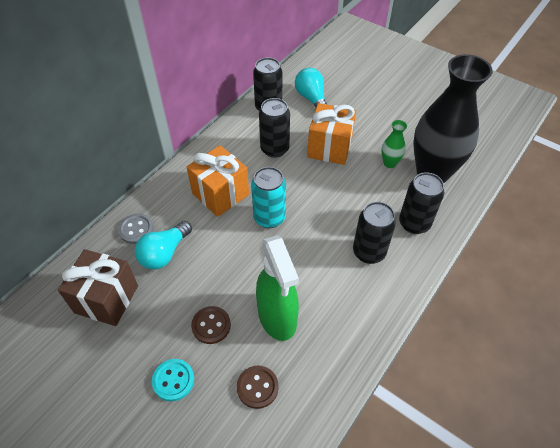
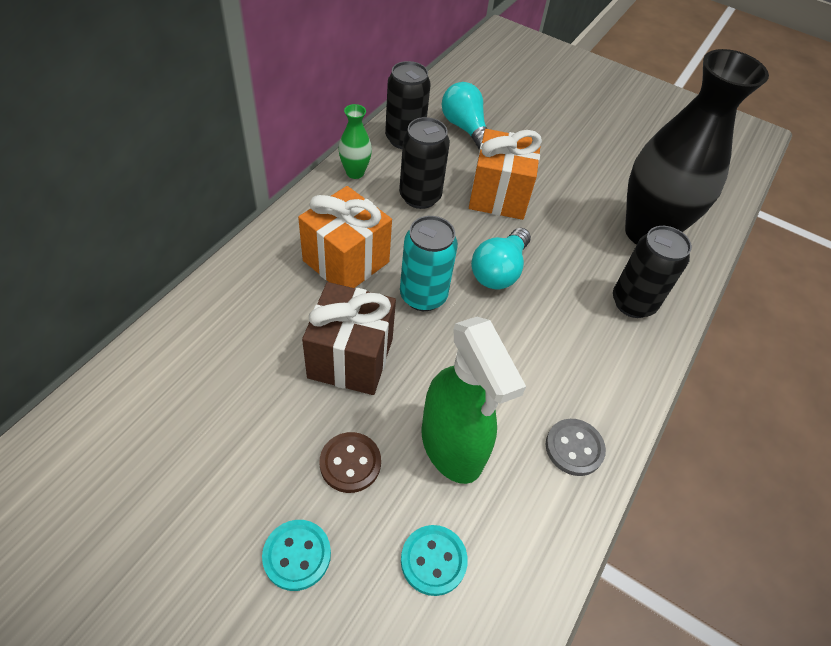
camera: 10 degrees left, 0 degrees up
(106, 299) = (177, 425): brown gift -> brown gift (350, 358)
(136, 229) = (219, 315): grey button -> grey button (574, 448)
(164, 253) = (266, 351): turquoise light bulb -> turquoise light bulb (499, 271)
(257, 387) = (433, 560): brown button -> turquoise button
(369, 252) = (575, 345): black can -> none
(389, 163) = (586, 218): green vase -> green vase (355, 172)

